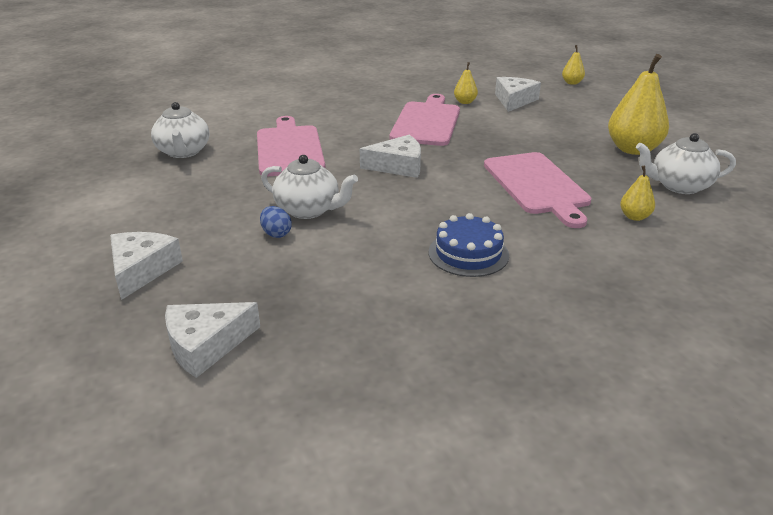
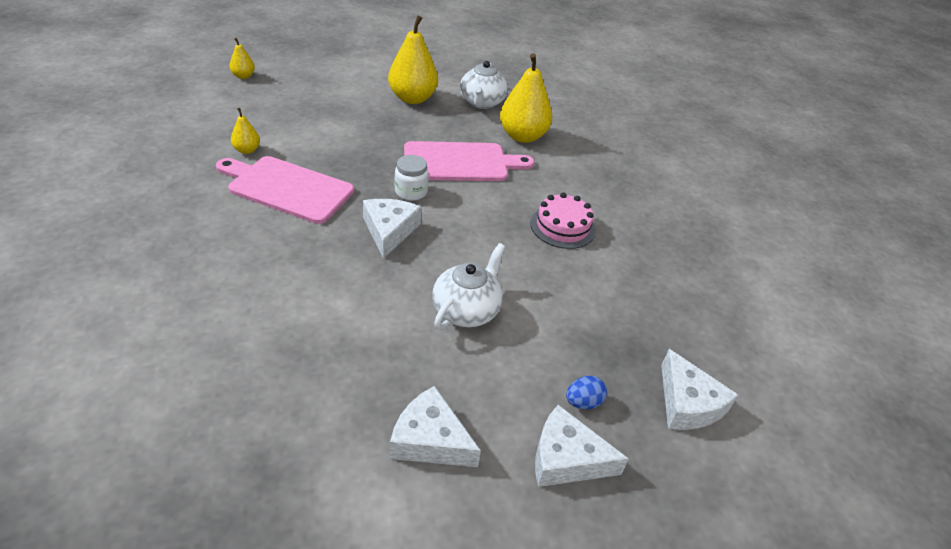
camera: 85 degrees left, 10 degrees up
(183, 152) = (257, 421): white teapot -> none
(276, 234) = (510, 340): blue egg -> blue egg (583, 402)
(289, 149) = (303, 308): pink cutting board -> none
(463, 168) = (411, 192): none -> white jar
(468, 253) = (562, 226): blue cake -> pink cake
(514, 100) = (266, 120): white cheese -> white cheese (430, 440)
(634, 217) = (522, 136): yellow pear -> yellow pear, size x2.07

